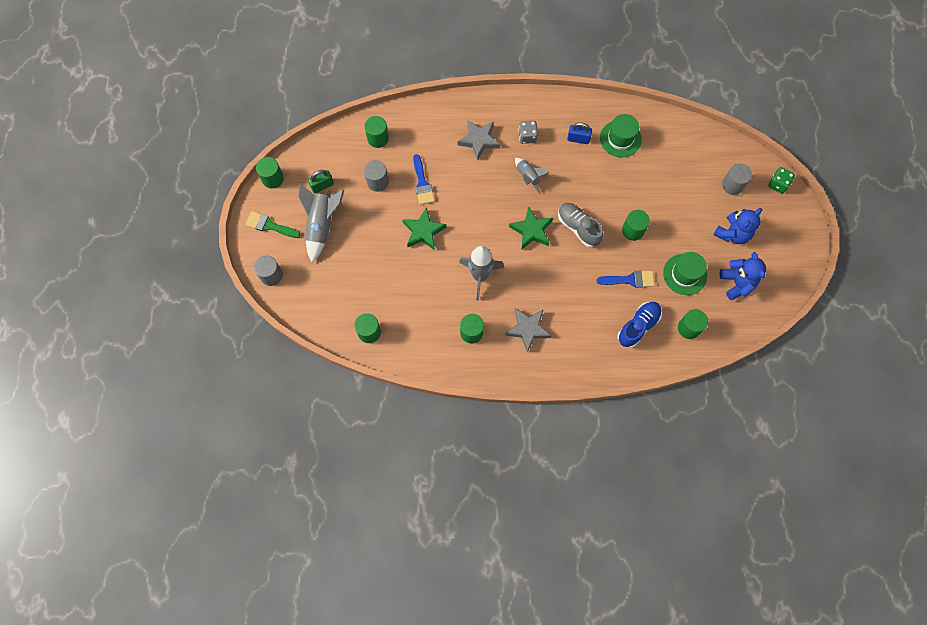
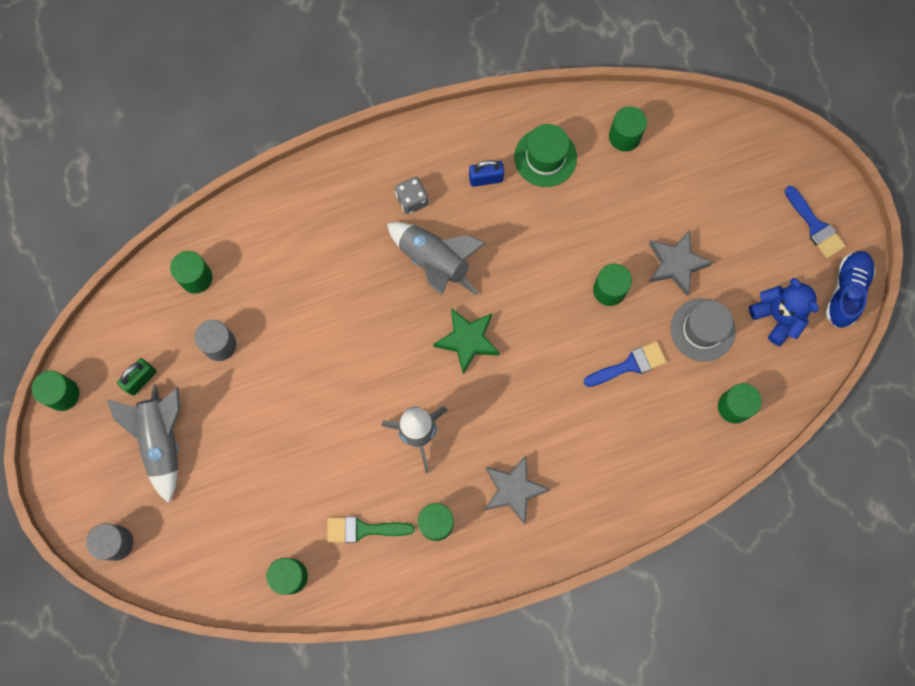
camera: 20 degrees left, 5 degrees up
(269, 225) = (85, 468): green brush -> green brush (363, 529)
(422, 183) = (286, 324): blue brush -> blue brush (815, 226)
(423, 231) = (314, 397): green star -> none
(479, 140) = (344, 230): grey star -> grey star (676, 264)
(528, 177) = (434, 261): grey rocket -> grey rocket, size x1.66
(578, 227) = (532, 313): grey shoe -> none
(638, 326) = (664, 430): blue shoe -> blue shoe (846, 292)
(675, 142) = (624, 136): none -> green cylinder
(685, 274) = (702, 330): green hat -> grey hat
(732, 185) = (724, 173): grey cylinder -> none
(732, 233) = (748, 246): blue teddy bear -> none
(778, 184) = (786, 151): green dice -> none

